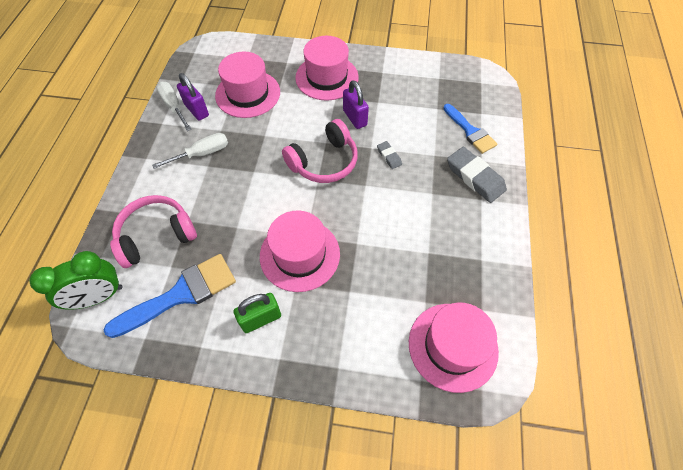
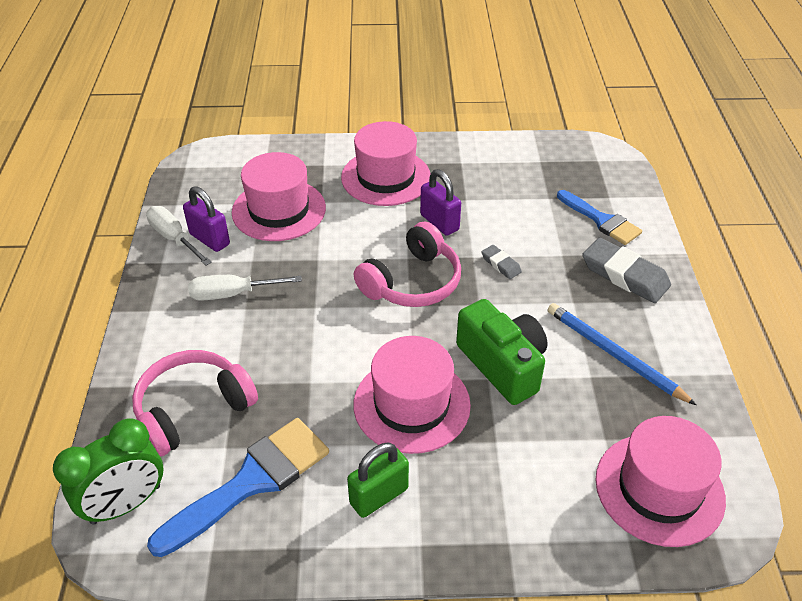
camera: 10 degrees left, 15 degrees down
(202, 154) = (232, 294): white screwdriver -> white screwdriver turned 150 degrees counterclockwise
(369, 234) = (503, 365): none -> green camera
(449, 238) = (614, 355): none -> blue pencil

